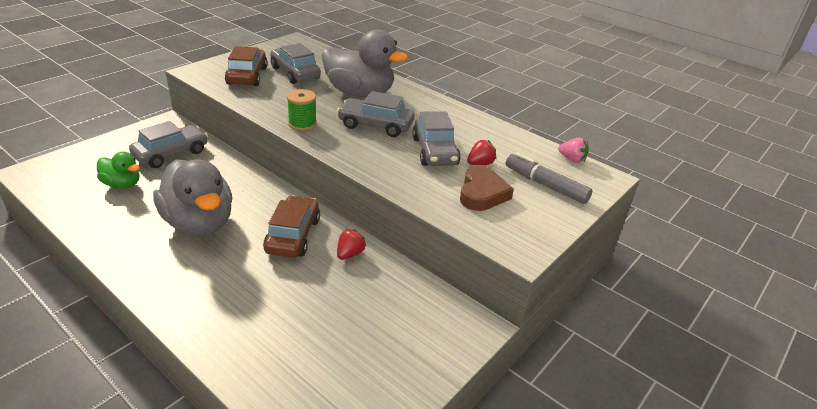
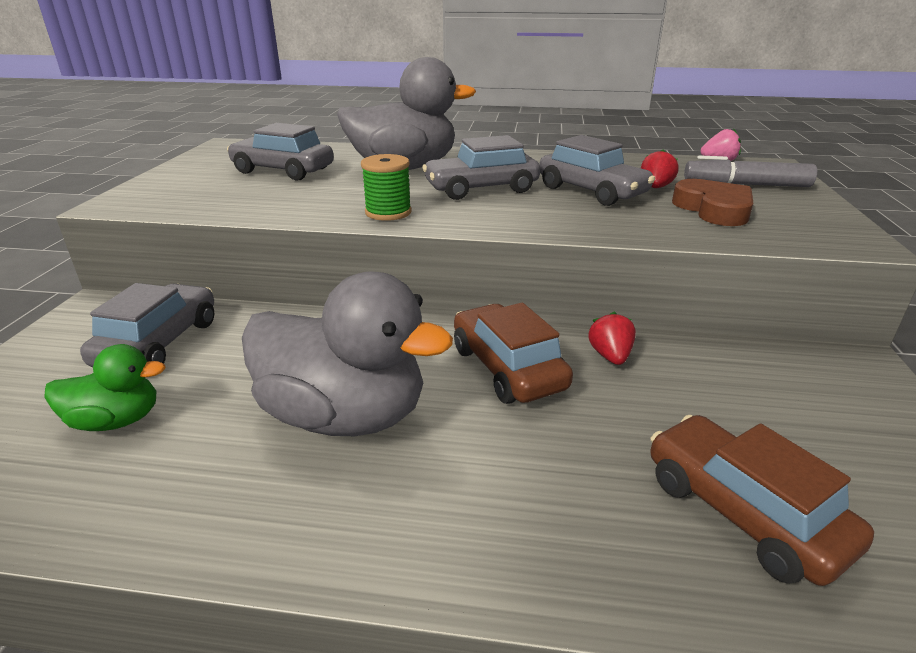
camera: 30 degrees left, 5 degrees down
(247, 76) = (215, 189): brown car -> brown car (742, 512)

